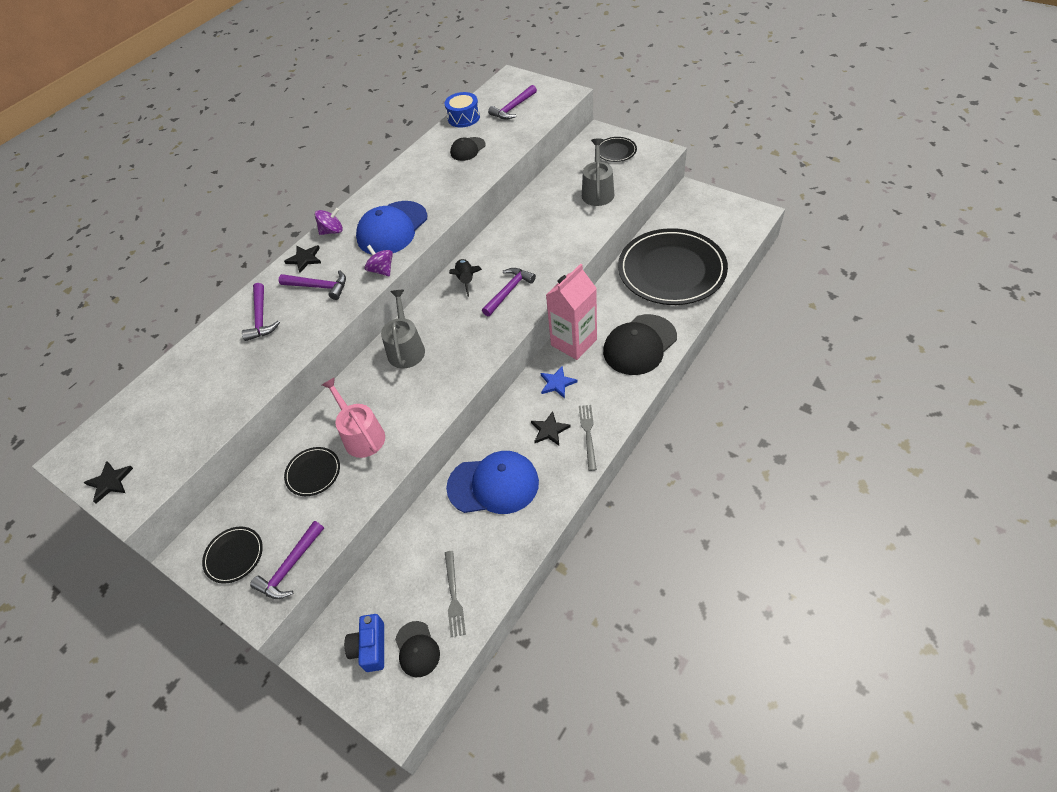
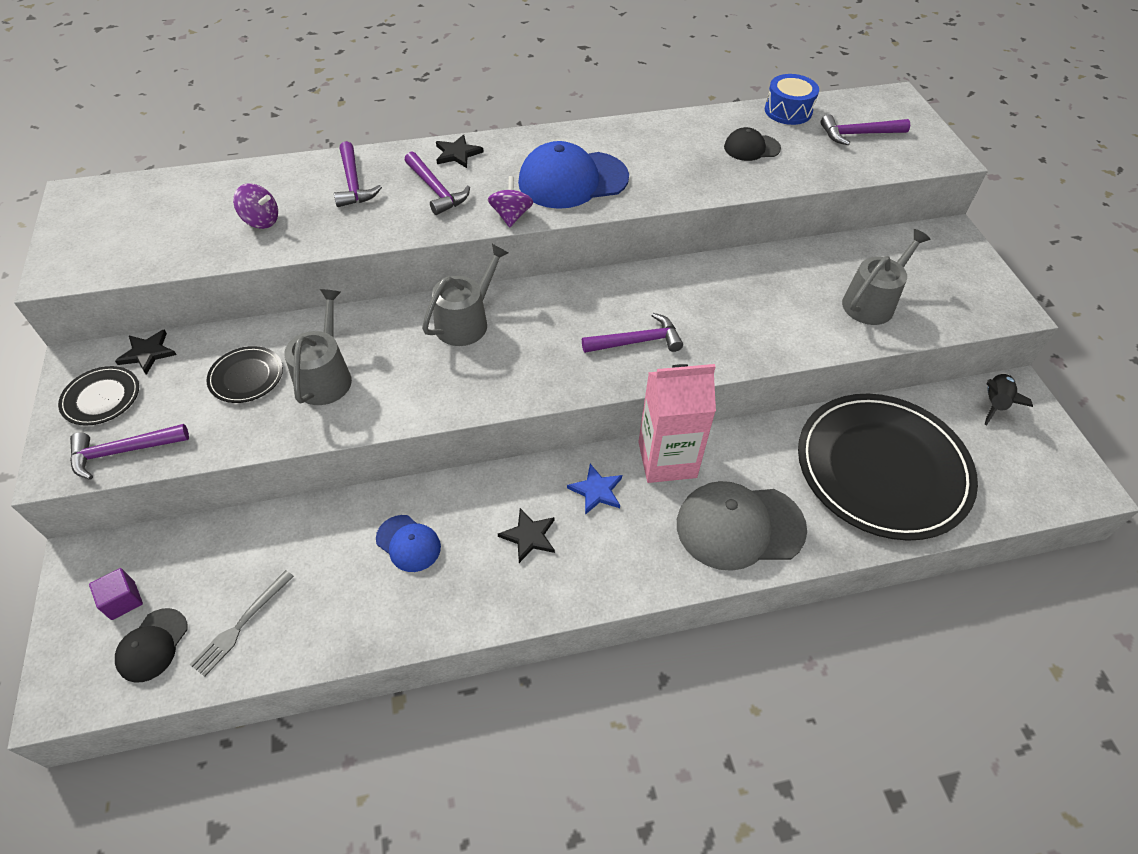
camera: 35 degrees right, 0 degrees up
(110, 482) = (70, 241): black star -> black star (147, 353)
(261, 318) = (353, 183): purple hammer -> purple hammer turned 45 degrees counterclockwise
(332, 231) = (515, 143): purple spinning top -> purple spinning top (261, 221)
(361, 435) = (325, 376): pink watering can -> grey watering can
(370, 647) = (123, 600): blue camera -> purple cube
(466, 280) = (607, 295): black rocket -> black rocket (994, 403)
(493, 485) = (408, 543): blue cap -> blue cap, size x0.53
(588, 434) = (563, 579): grey fork -> none
(616, 151) = (952, 270): black plate -> none
(639, 345) = (739, 526): black cap -> grey cap

